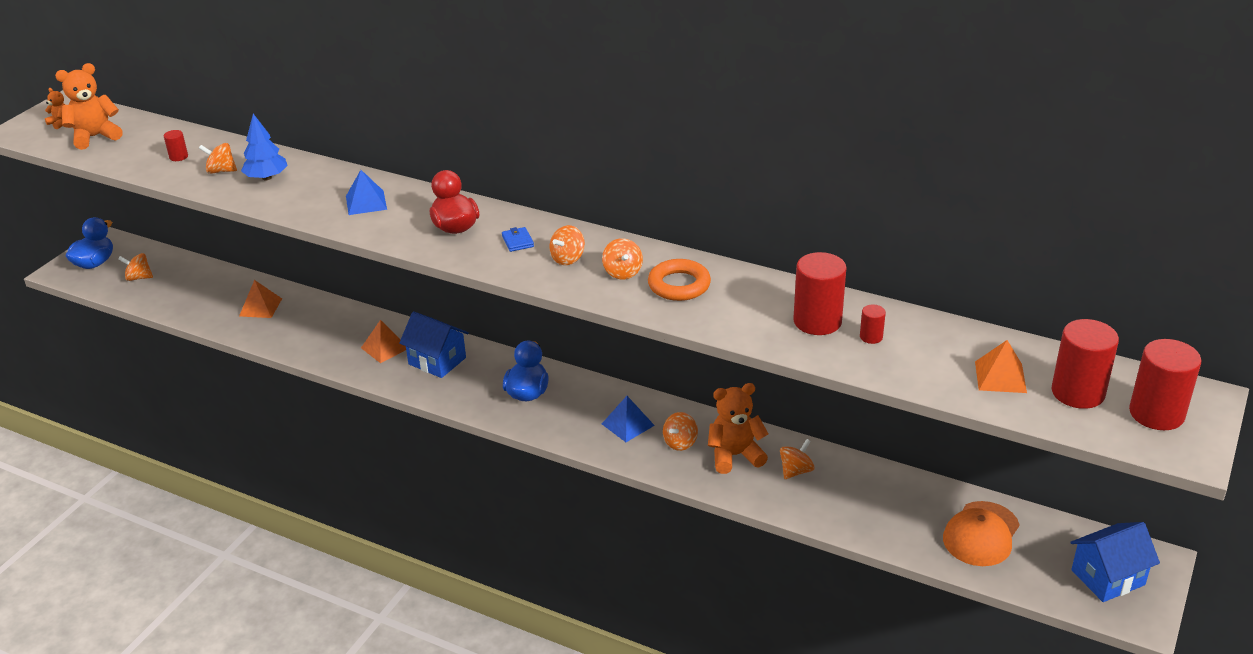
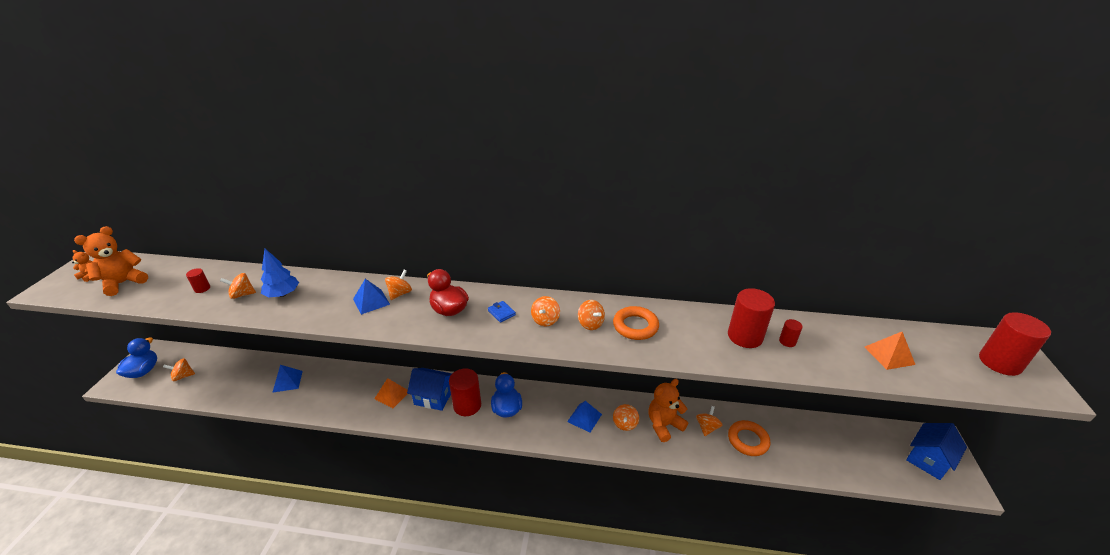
camera: 20 degrees left, 0 degrees up
(260, 307) = (287, 381): orange pyramid -> blue pyramid
(404, 199) = (400, 293): none -> orange spinning top
(845, 497) = (748, 440): none -> orange ring
(981, 534) = (840, 447): orange cap -> none
(1078, 392) = (943, 357): red cylinder -> red cylinder (467, 405)

